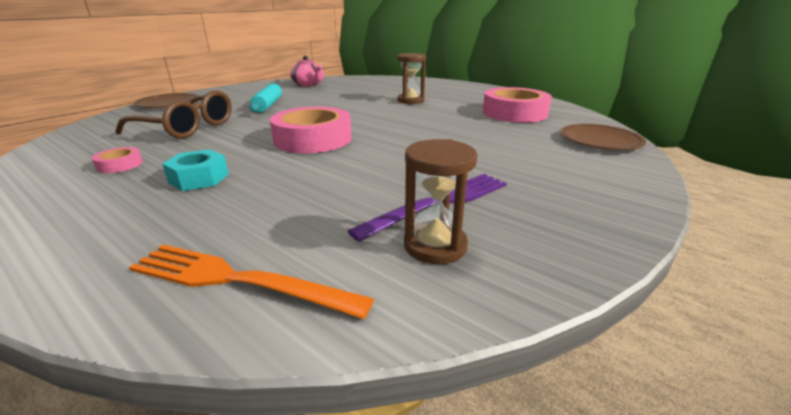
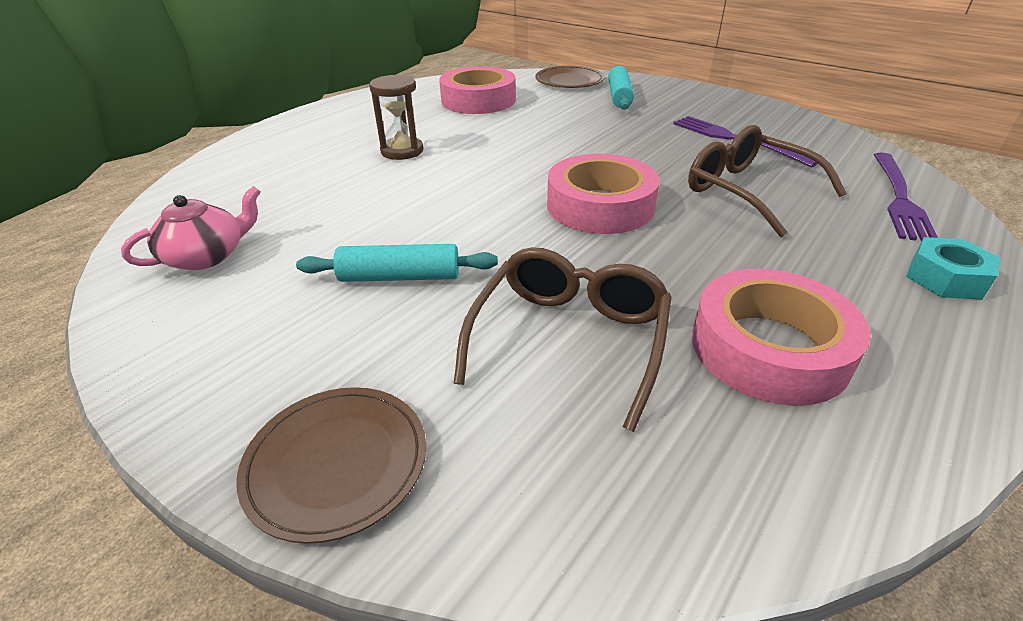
camera: 90 degrees left, 10 degrees up
(120, 165) = (769, 348): pink tape -> pink tape, size x2.29
(199, 178) = (766, 260): turquoise nut -> turquoise nut (945, 278)
(238, 280) = (899, 198): orange fork -> purple fork
(308, 189) = (748, 191): none -> brown glasses
(435, 245) = (798, 142): brown hourglass -> none
(563, 158) = (619, 96): none -> turquoise rolling pin

